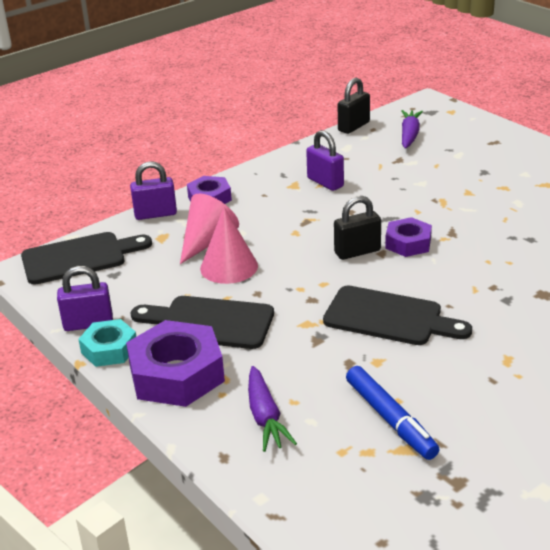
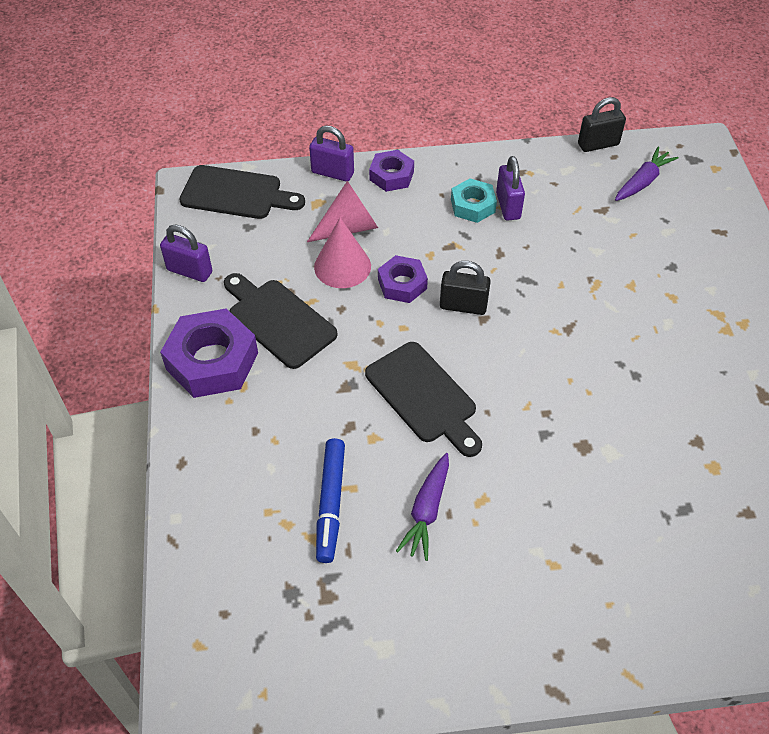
camera: 30 degrees right, 20 degrees up
(109, 349) = (184, 307): turquoise nut -> turquoise nut (473, 205)
(265, 417) = (241, 443): purple carrot -> purple carrot (426, 511)
(408, 243) = (516, 320): purple nut -> purple nut (402, 284)

